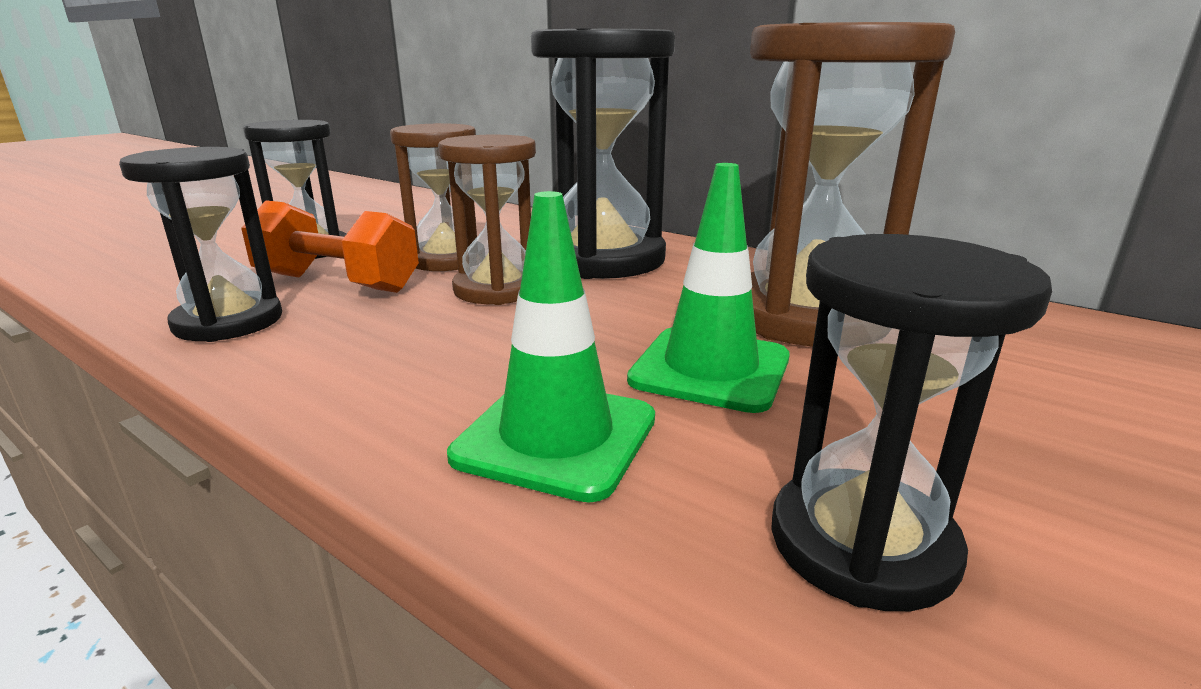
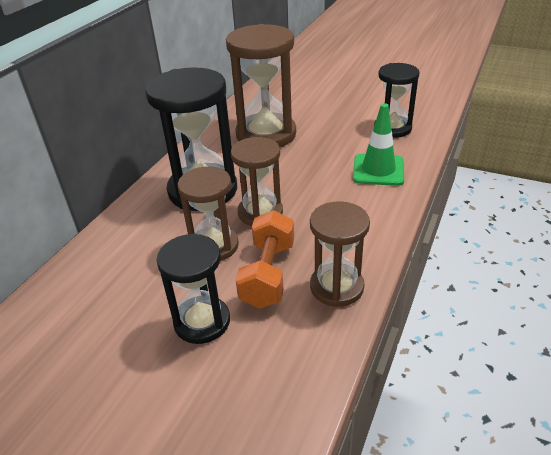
camera: 100 degrees left, 15 degrees up
(228, 322) = (336, 287): black hourglass -> brown hourglass
(710, 369) = (321, 150): green traffic cone -> none

